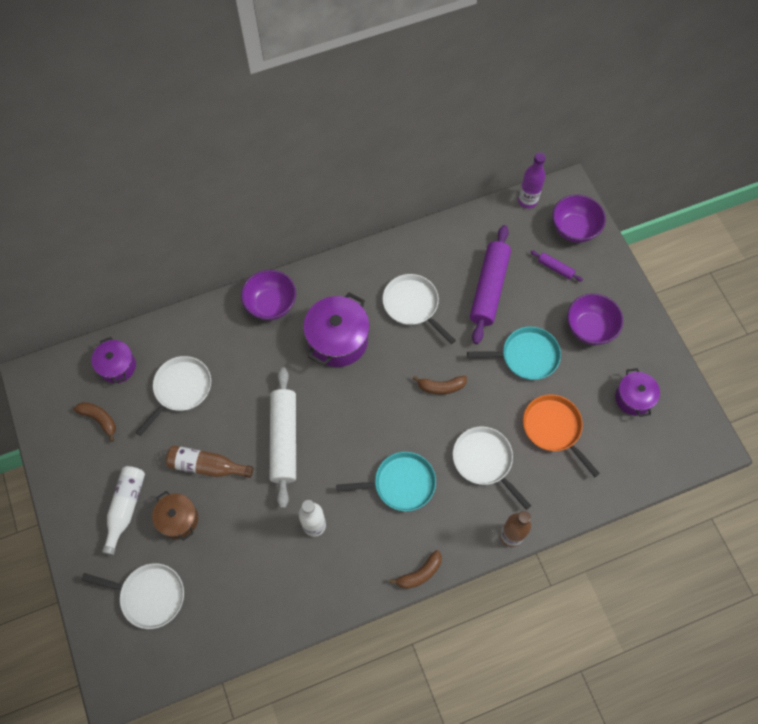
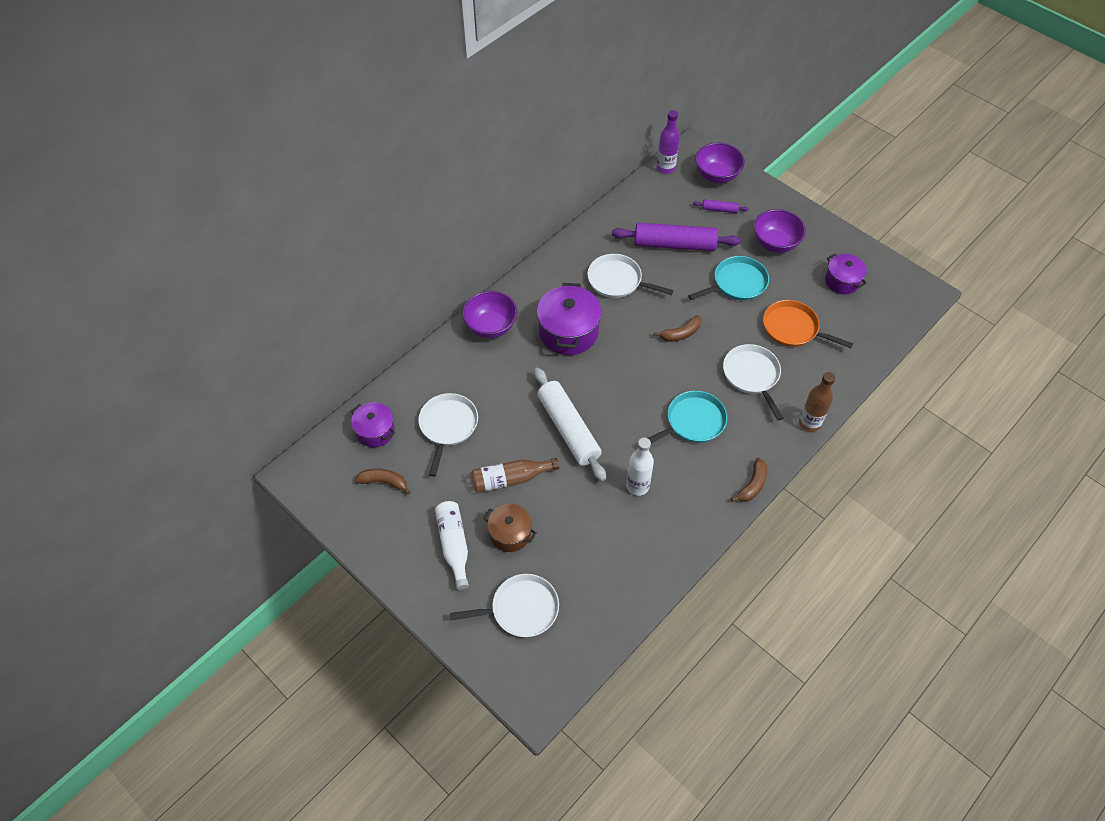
camera: 25 degrees left, 10 degrees down
(484, 460) = (752, 375): white pan -> white pan turned 45 degrees clockwise
(489, 288) = (674, 244): purple rolling pin -> purple rolling pin turned 75 degrees counterclockwise

